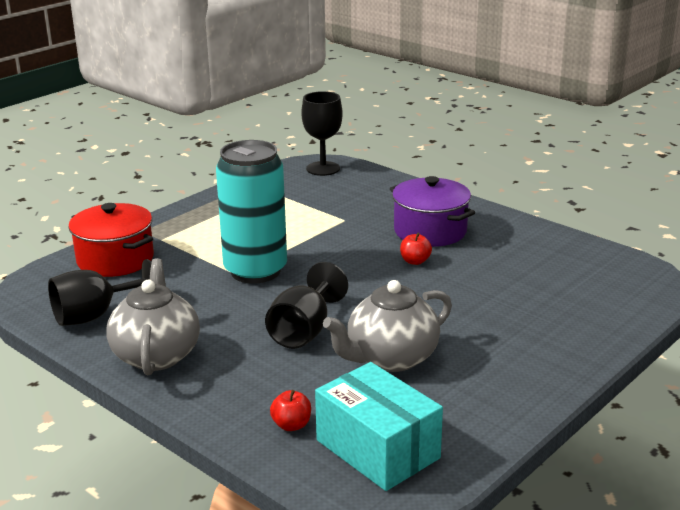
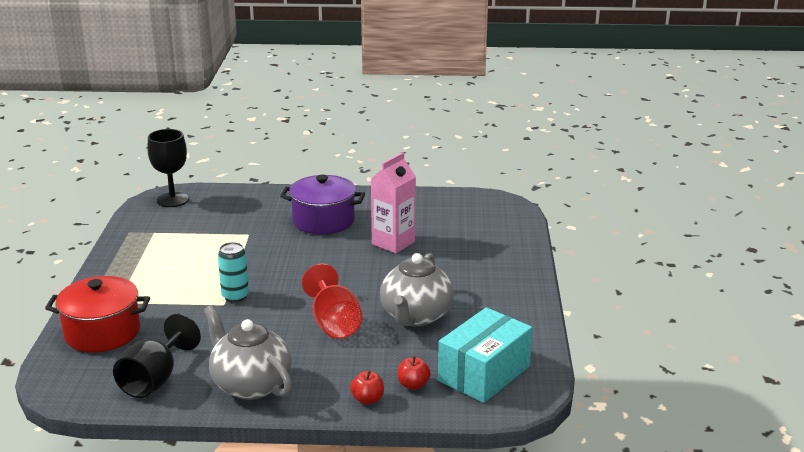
camera: 40 degrees left, 0 degrees up
(255, 271) = (235, 296): turquoise can -> turquoise can, size x0.48
(304, 331) = (334, 323): black goblet -> red goblet
(377, 449) = (484, 373): turquoise box -> turquoise box turned 60 degrees counterclockwise
(415, 261) = (342, 246): red apple -> red apple (367, 399)
(470, 277) = (393, 243): none -> pink carton

